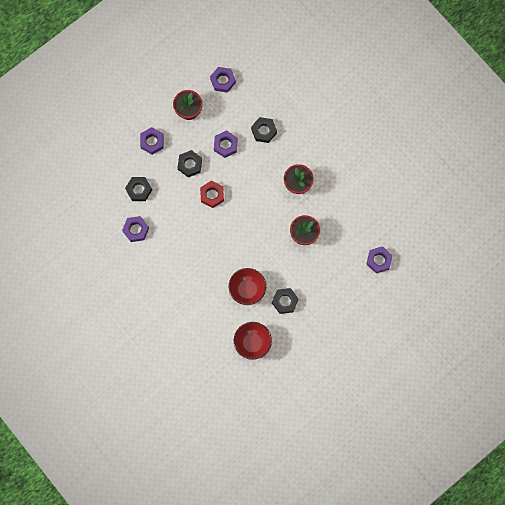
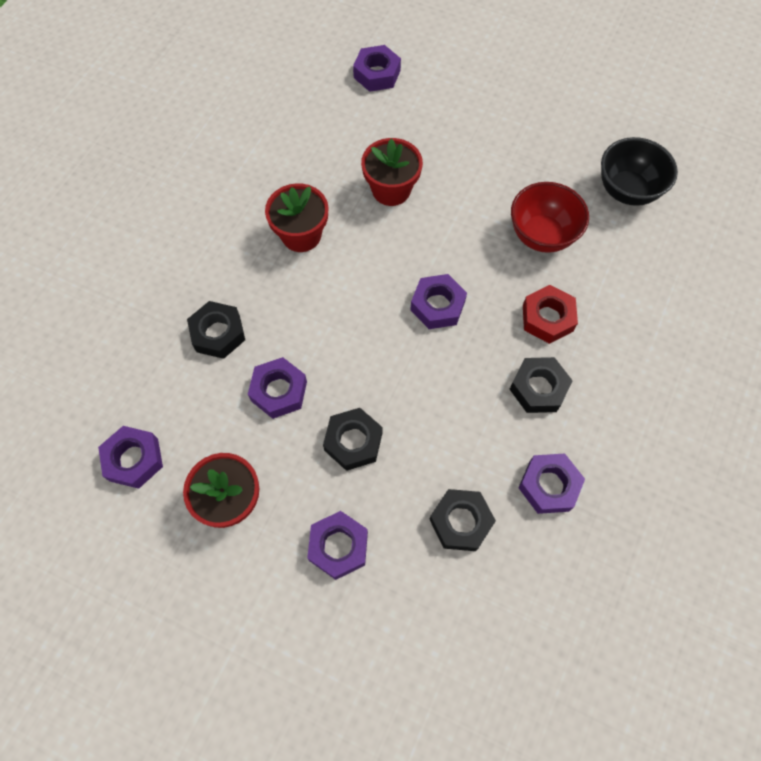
camera: 115 degrees left, 10 degrees down
(212, 195) = (396, 370): red nut -> red nut (547, 318)
(234, 226) = (437, 305): none -> purple nut
(252, 343) = (627, 190): red bowl -> black bowl
(285, 301) = (525, 172): black nut -> black nut (538, 388)

